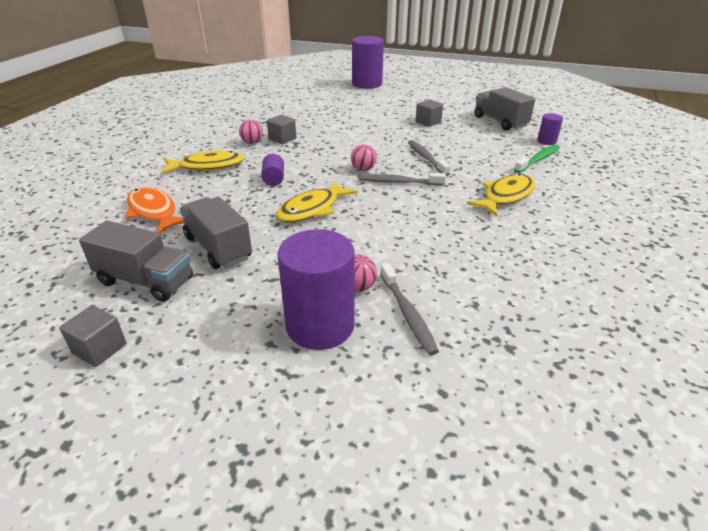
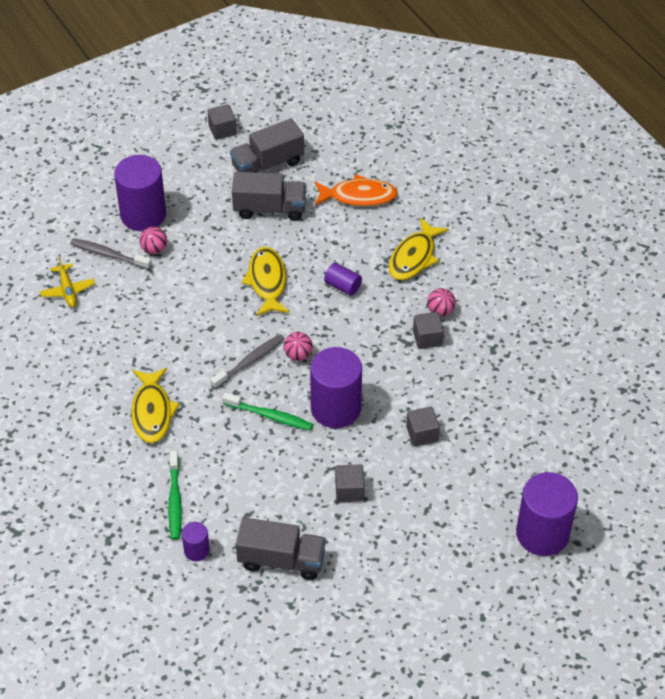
camera: 130 degrees right, 15 degrees up
(358, 119) = (422, 434): none -> grey cube
(383, 143) = (335, 408): none -> purple cylinder
(426, 158) = (269, 416): grey toothbrush -> green toothbrush
(490, 312) = (67, 290): none -> yellow plane

